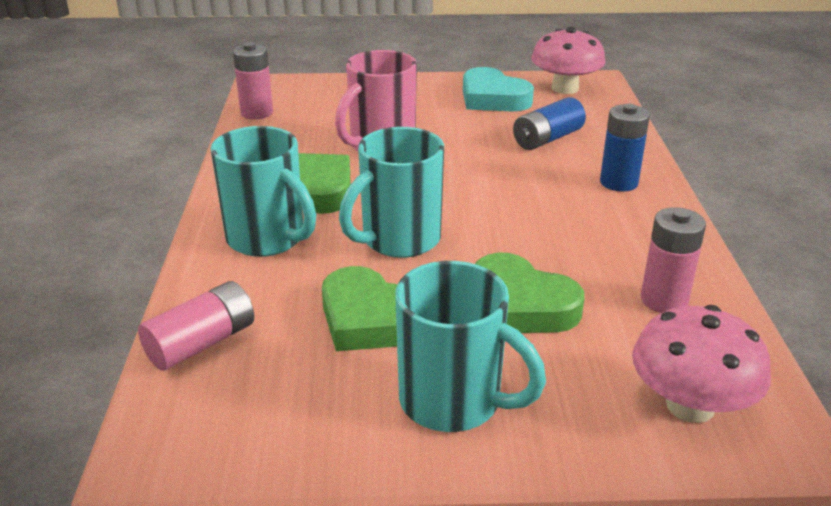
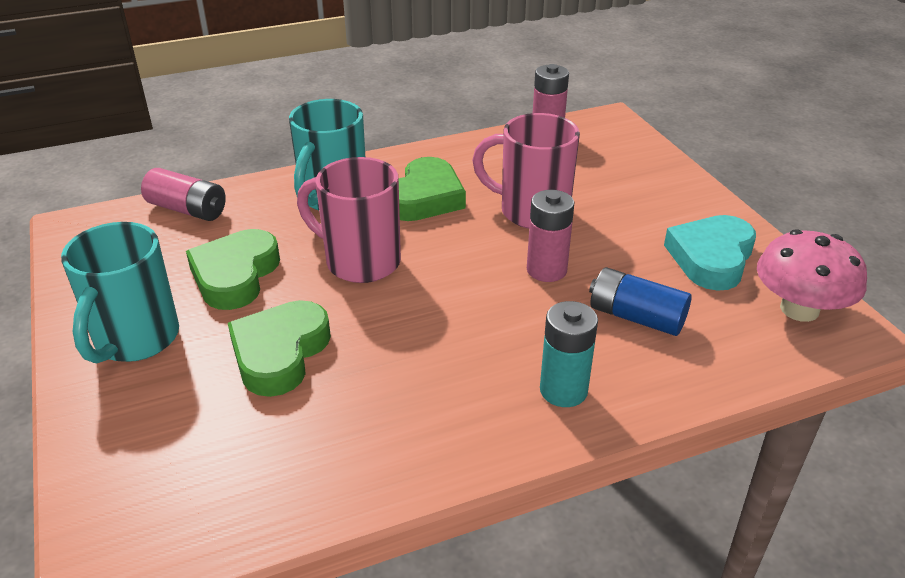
camera: 70 degrees right, 5 degrees up
(398, 240) = (360, 261): turquoise mug -> pink mug
(618, 182) = (563, 390): blue battery -> turquoise battery
(664, 300) = (319, 454): pink battery -> pink battery (546, 270)
(690, 405) = (147, 488): pink mushroom -> none

